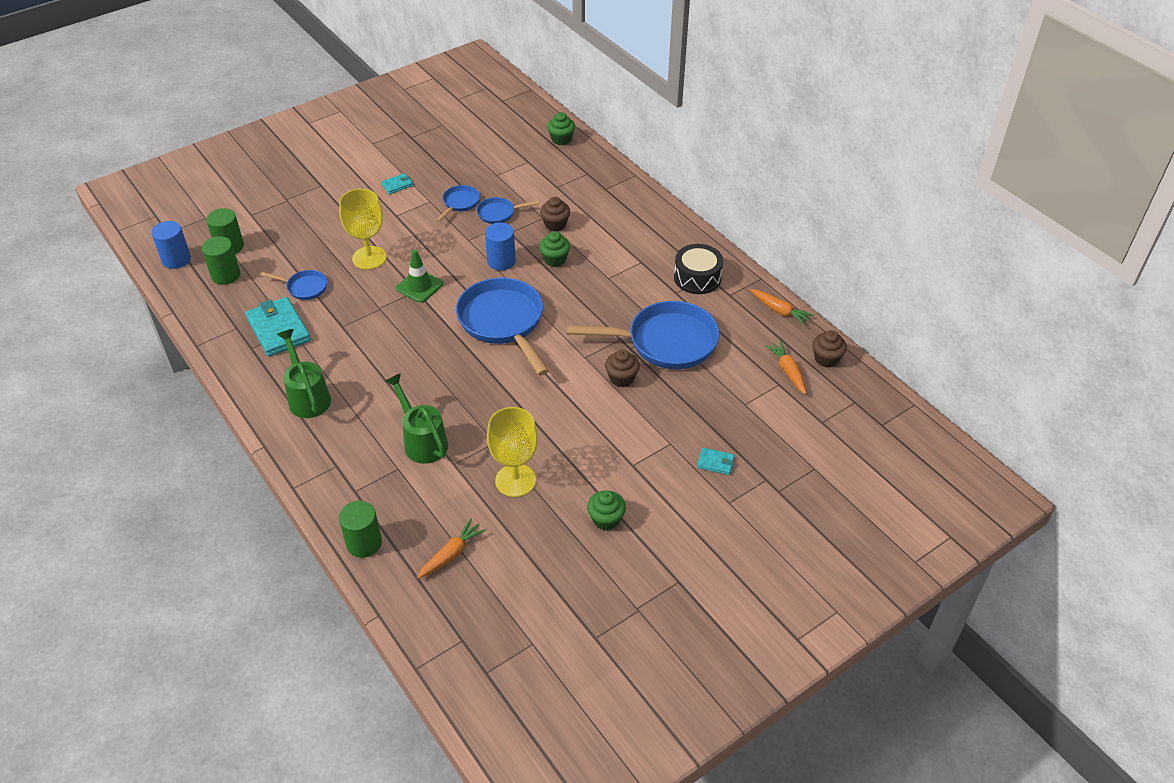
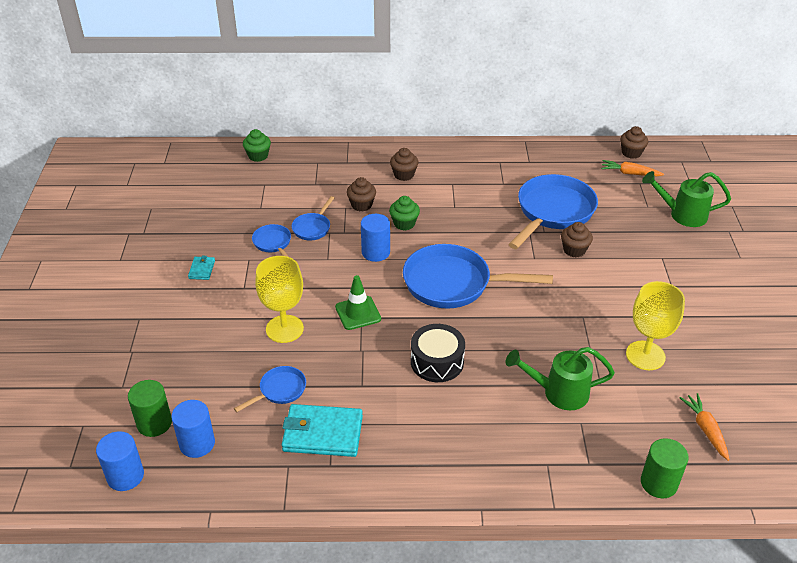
camera: 55 degrees left, 5 degrees down
(226, 275) = (197, 443): green cylinder -> blue cylinder
(307, 397) = (439, 449): green watering can -> green watering can (683, 215)
(606, 519) = (720, 324): green cupcake -> none
(622, 228) = (404, 175): none -> brown cupcake
(697, 278) = (497, 167): black drum -> black drum (437, 362)
(715, 463) = (697, 245): turquoise wallet -> none
(779, 311) = (566, 149): orange carrot -> none

